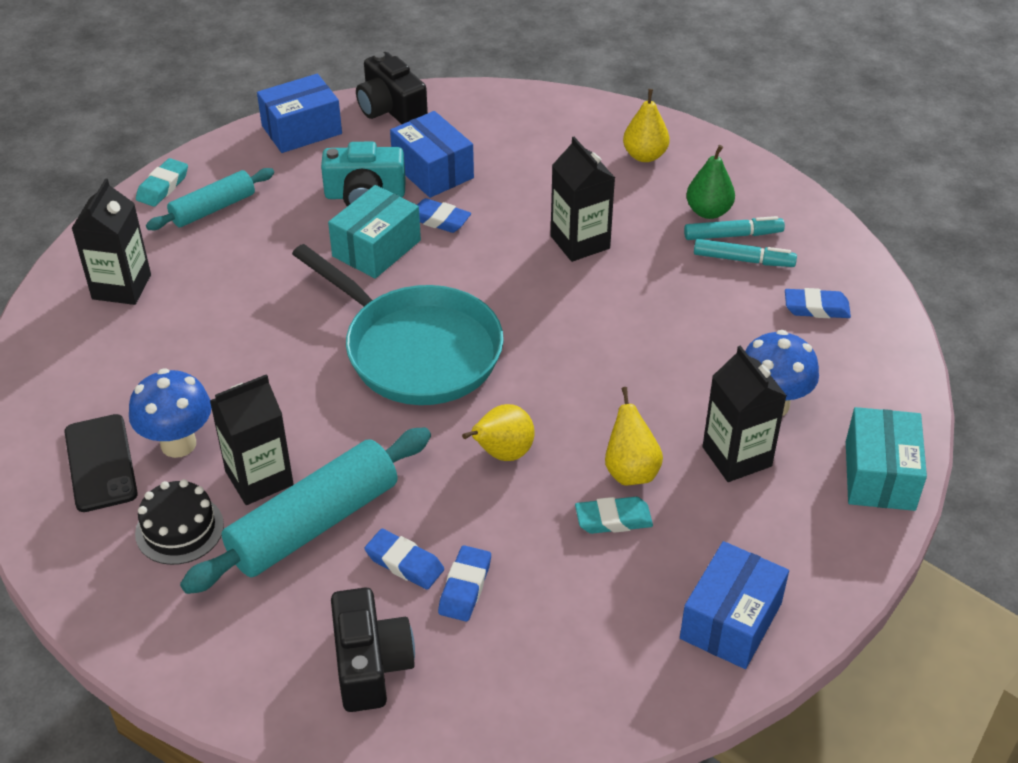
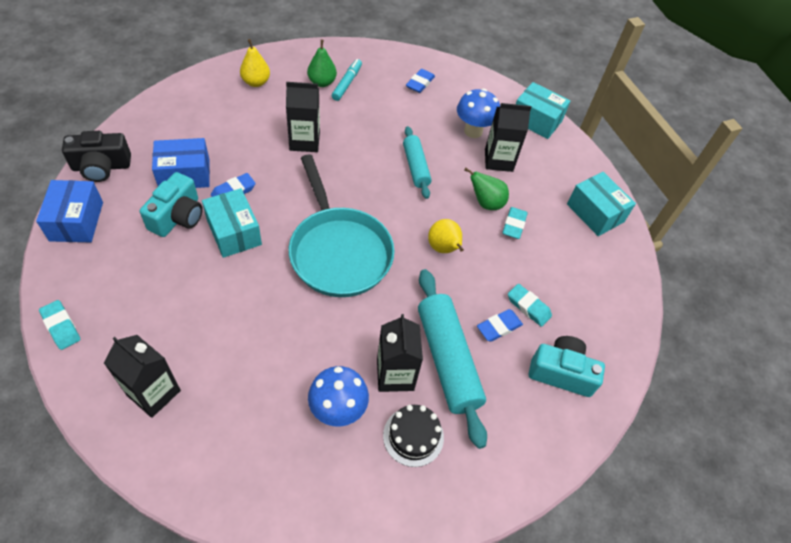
camera: 70 degrees left, 10 degrees up
(101, 463) = (327, 466): black phone -> none
(213, 208) = (115, 304): turquoise rolling pin -> turquoise rolling pin (415, 167)
(370, 664) = (561, 372): black camera -> turquoise camera
(416, 350) = (339, 251): turquoise pan -> turquoise pan turned 90 degrees clockwise
(465, 587) = (528, 307): blue eraser -> turquoise eraser
(630, 471) = (486, 203): yellow pear -> green pear
(730, 621) = (595, 213): blue box -> turquoise box
(743, 260) = (368, 89): turquoise marker -> none

